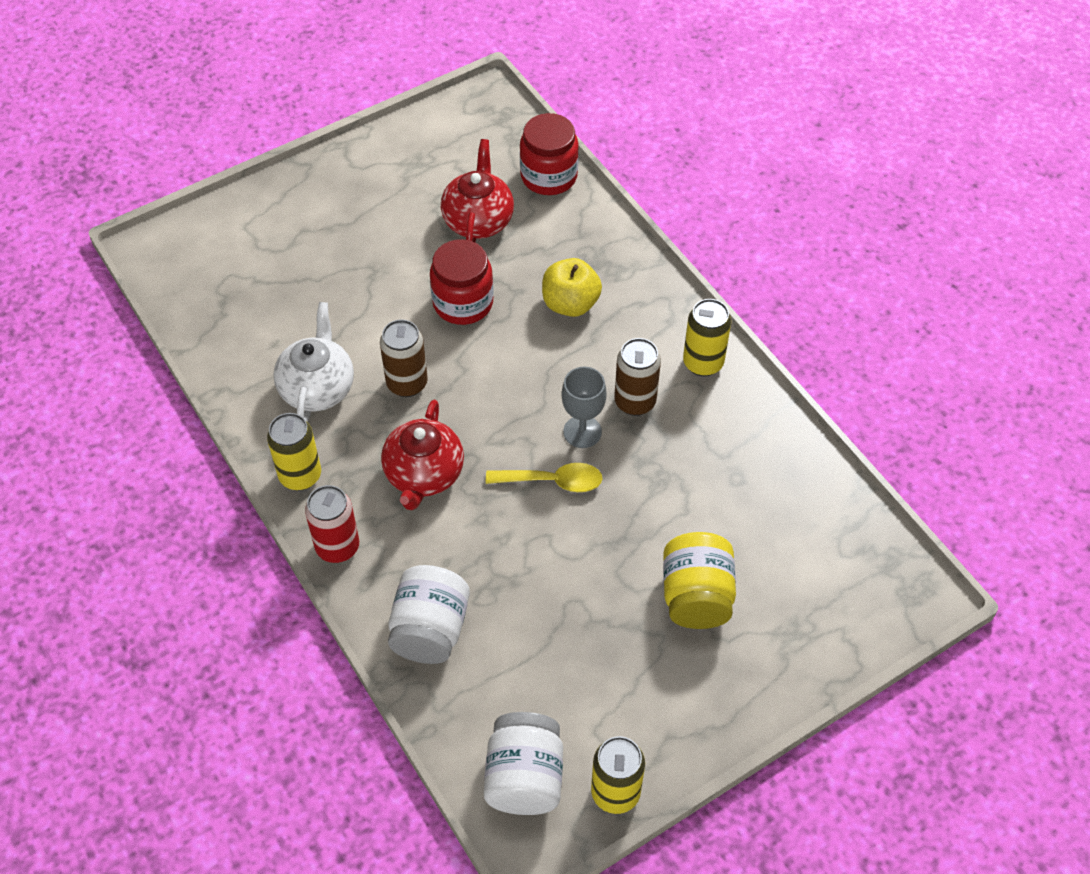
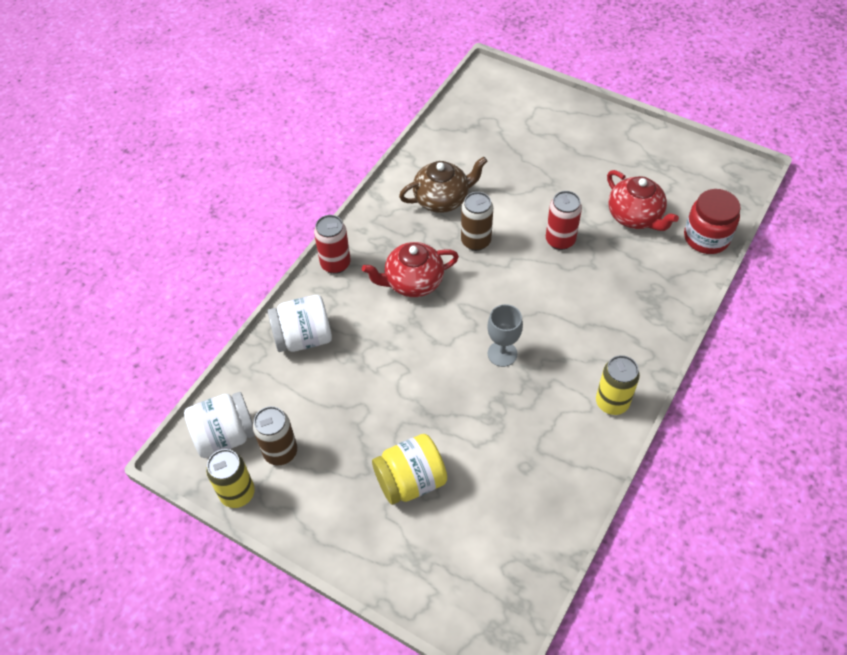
camera: 65 degrees right, 0 degrees up
(300, 476) = (374, 222): yellow can -> none
(317, 388) = (442, 199): white teapot -> brown teapot
(463, 303) = (560, 240): red jar -> red can
(478, 220) = (635, 217): red teapot -> red teapot turned 75 degrees clockwise
(552, 481) = (451, 354): yellow spoon -> none
(570, 304) = (604, 299): yellow apple -> none
(635, 402) = (548, 374): brown can -> brown can (280, 452)

